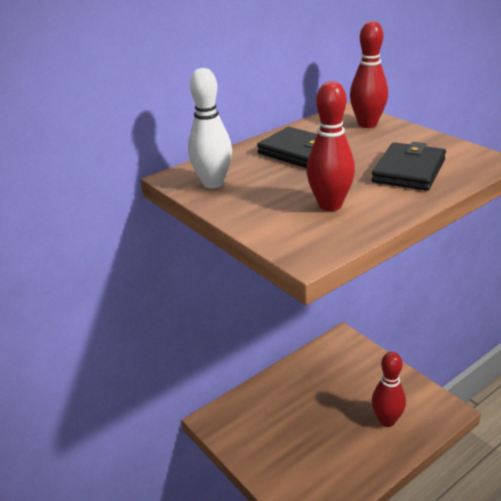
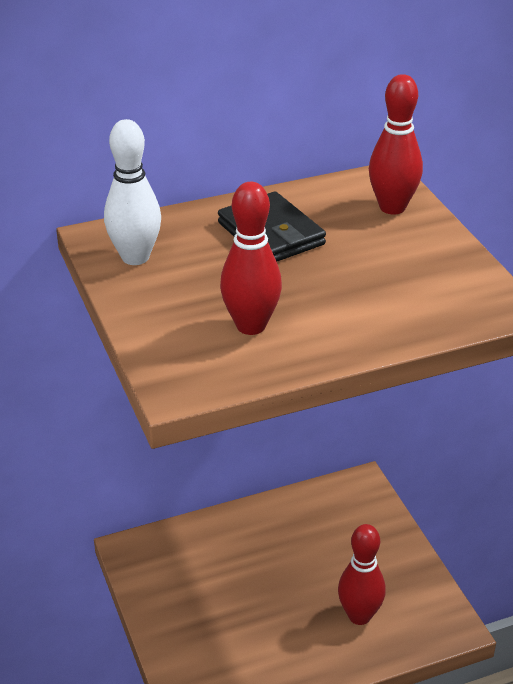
camera: 15 degrees right, 5 degrees up
(409, 171) = (386, 298): black wallet -> none

